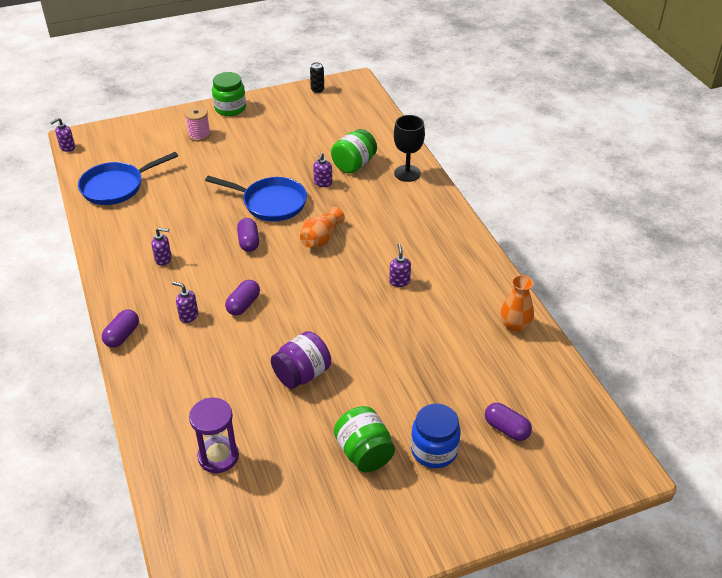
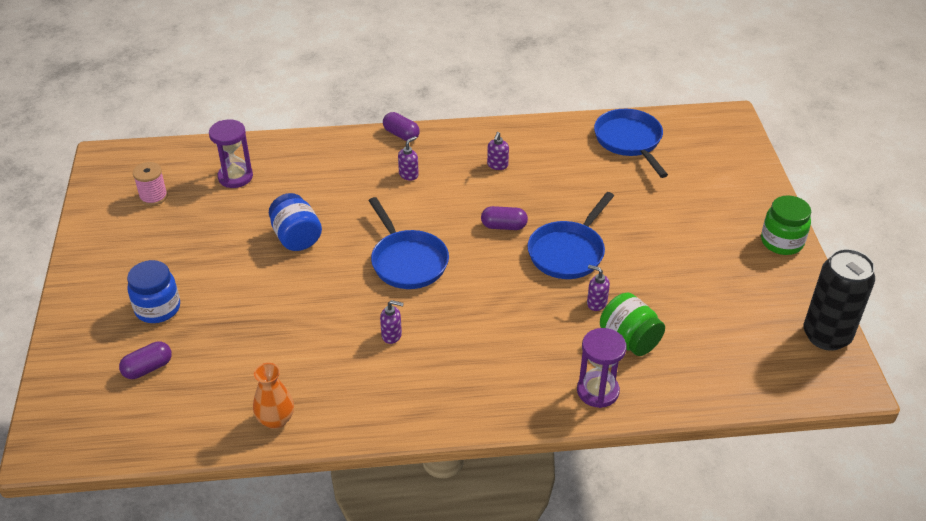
camera: 105 degrees right, 0 degrees up
(67, 147) = (711, 111): purple soap dispenser -> none
(199, 135) = (722, 209): pink spool -> pink spool (153, 197)
(243, 305) = (408, 211): purple capsule -> none
(302, 374) = (296, 238): purple jar -> blue jar
(310, 291) = (407, 261): none -> blue pan
(317, 90) = (826, 336): black can -> black can, size x2.38
(321, 238) = (490, 284): orange vase -> none
(364, 453) = (185, 262): green jar -> none
(407, 173) = (597, 391): black goblet -> purple hourglass

